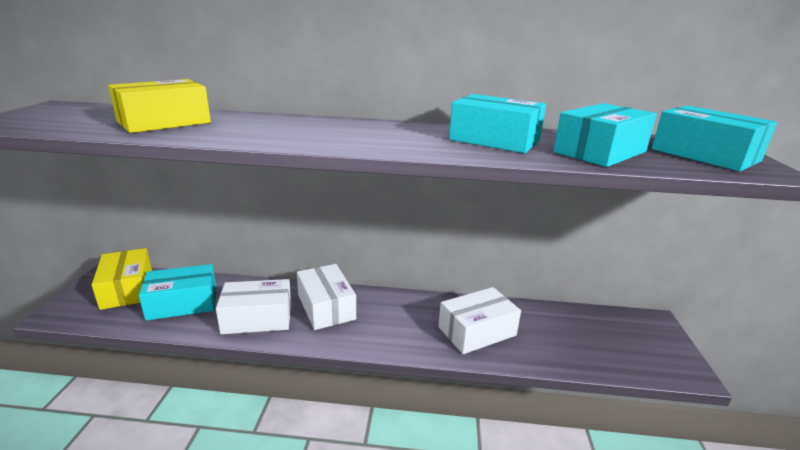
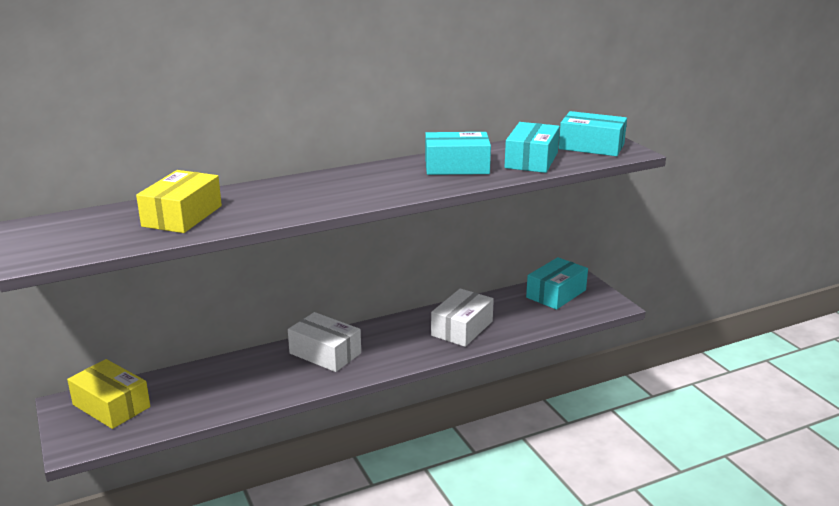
camera: 30 degrees left, 0 degrees up
(182, 303) = (188, 396): turquoise box -> turquoise box (556, 294)
(257, 318) = (275, 381): white box -> none

